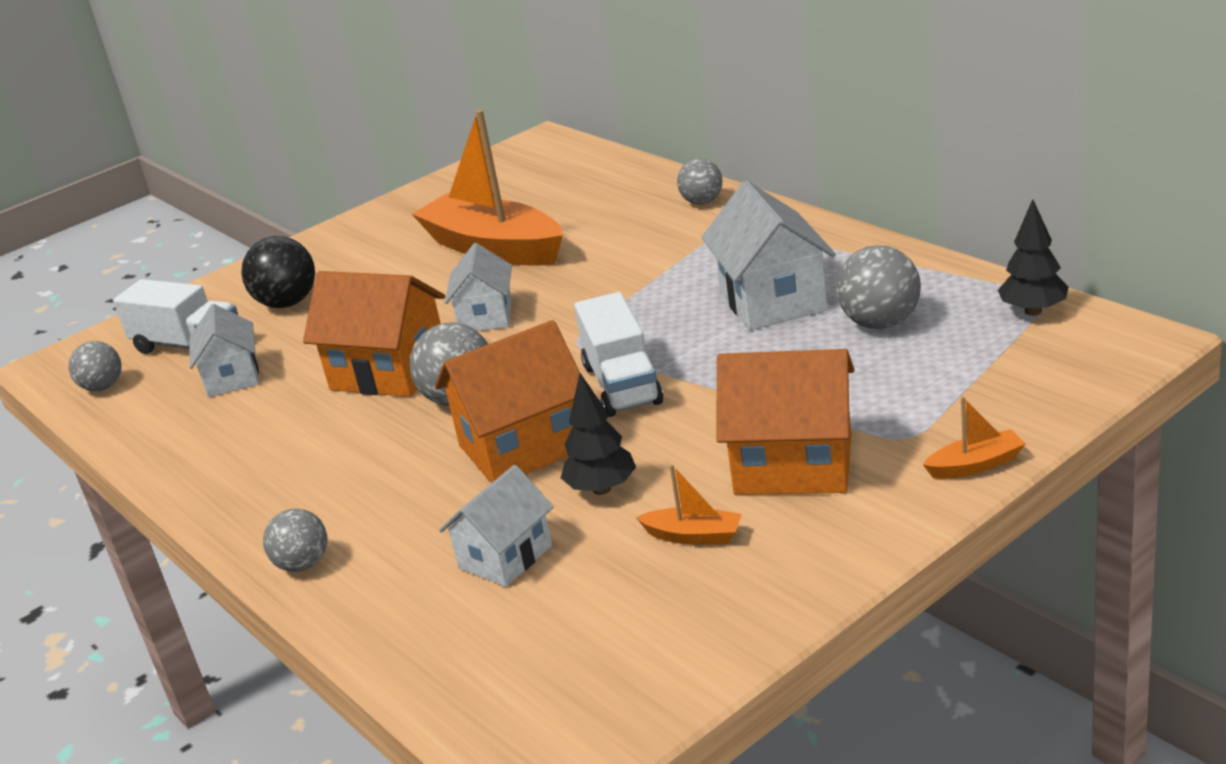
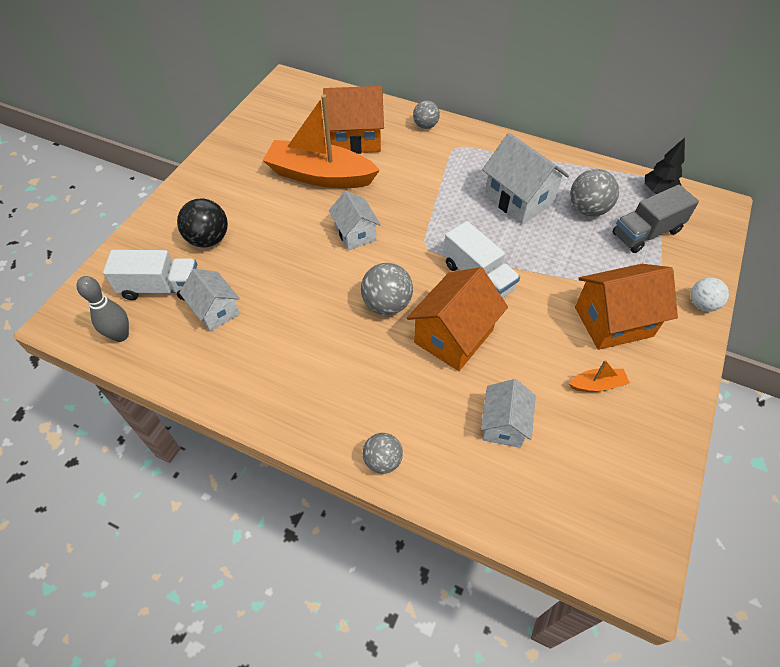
camera: 30 degrees left, 25 degrees up
(103, 387) = (121, 335): grey ball -> grey bowling pin
(389, 372) = (324, 289): orange house -> orange house (355, 139)
(602, 489) = (522, 360): black tree -> none
(959, 362) = (646, 233): none -> grey truck
(975, 465) = (702, 304): orange boat -> white ball

